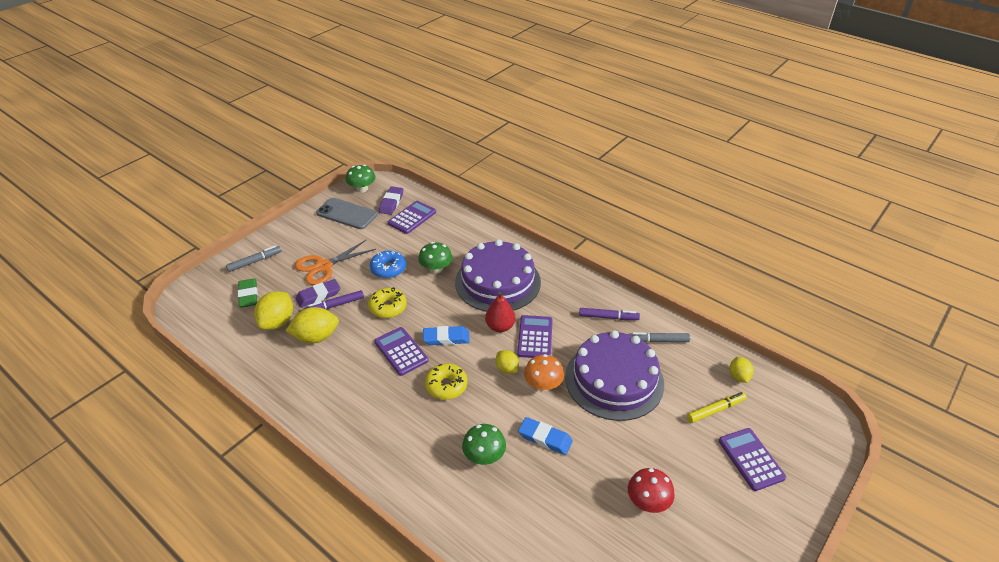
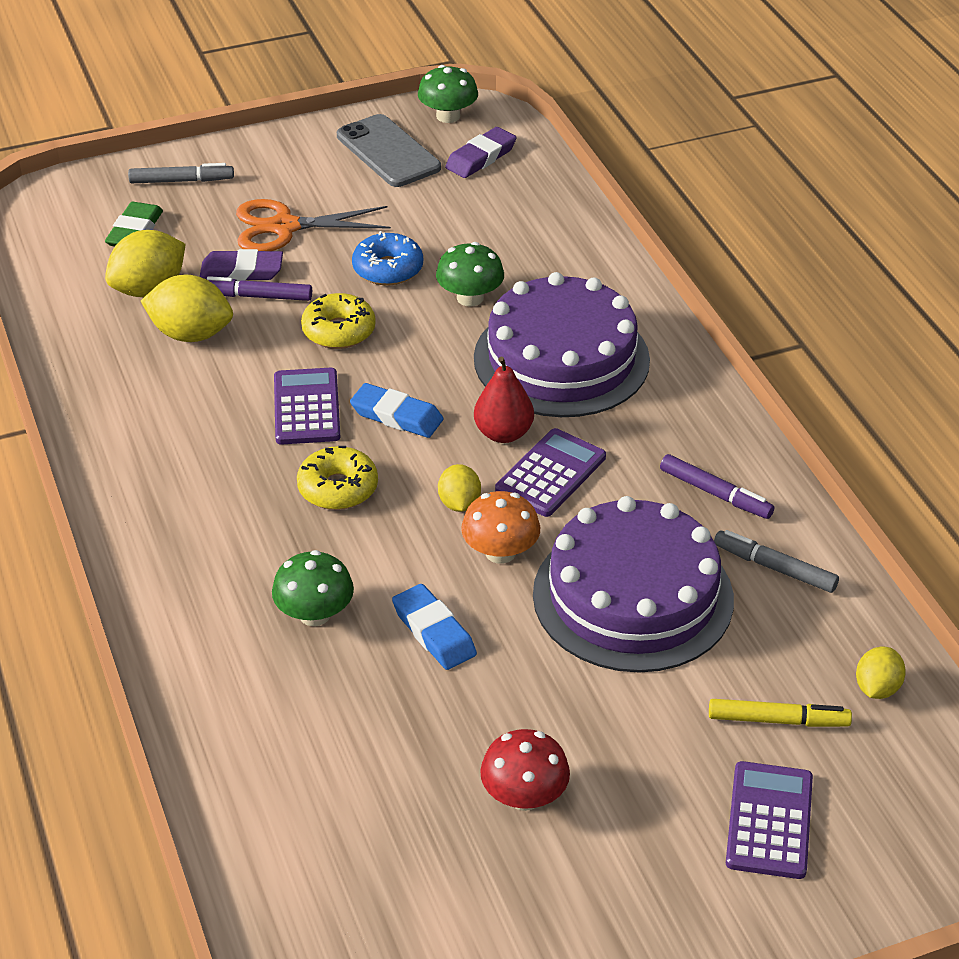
camera: 30 degrees right, 0 degrees up
(412, 218) = (497, 196): purple calculator -> none

